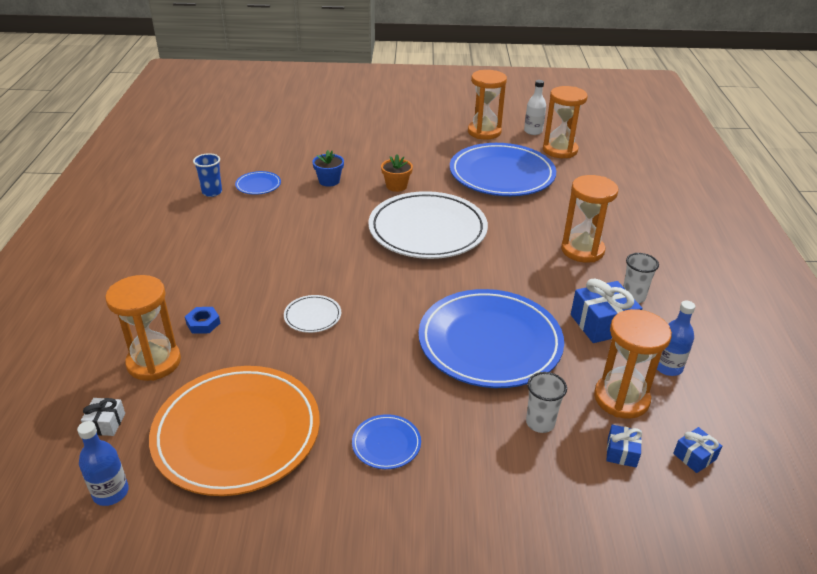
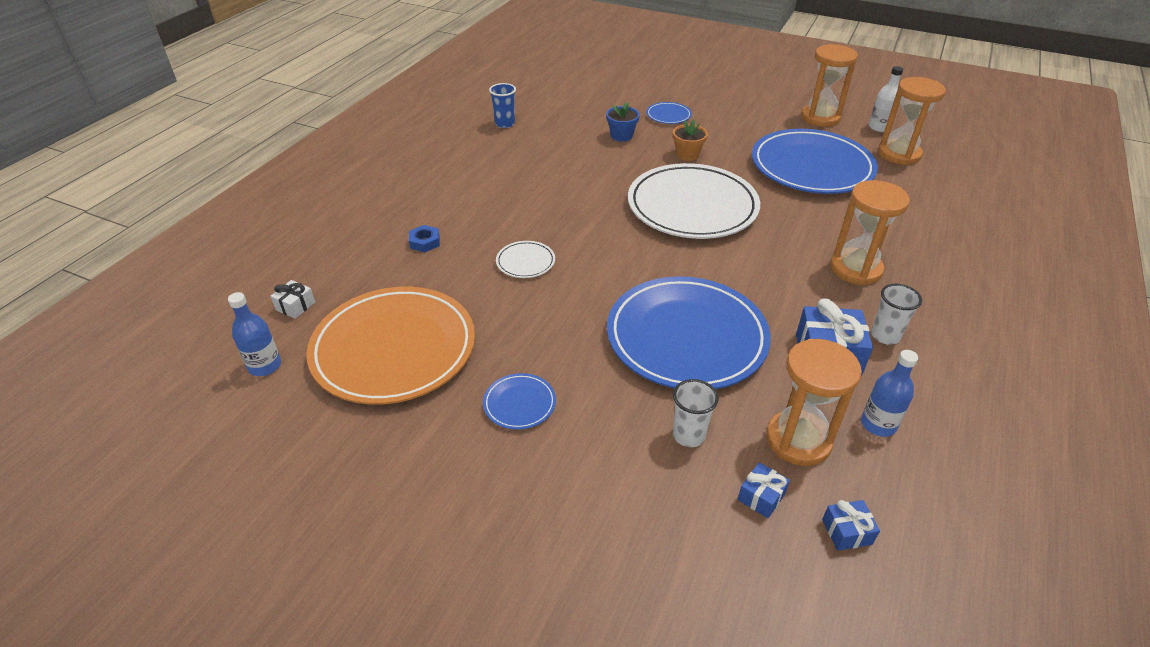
camera: 25 degrees right, 5 degrees up
(154, 362) = (364, 265): orange hourglass -> none
(258, 185) = (551, 126): blue plate -> blue plate (668, 115)

